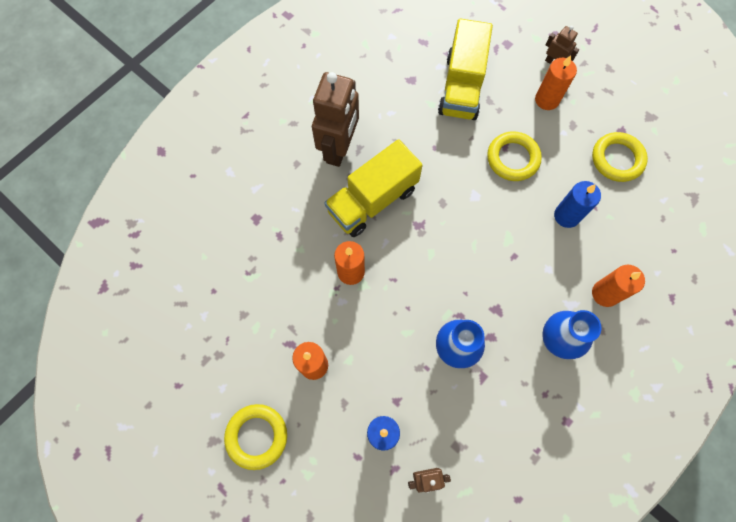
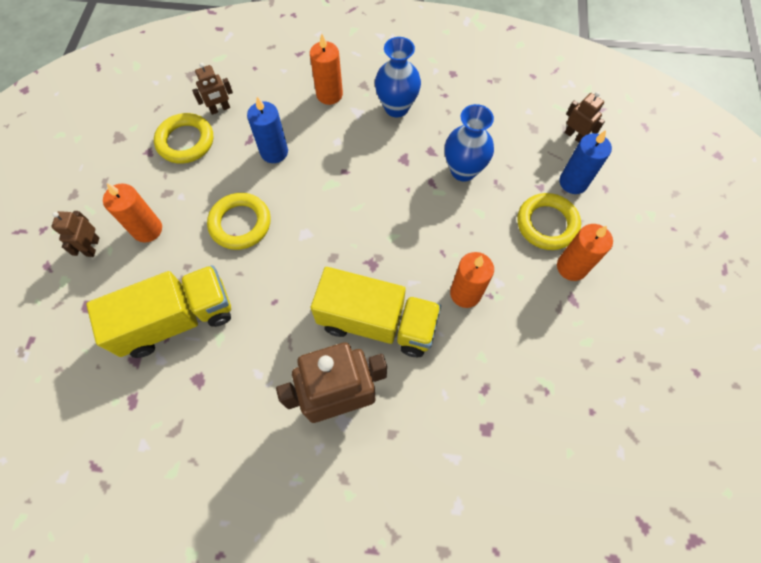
camera: 125 degrees left, 5 degrees down
(257, 436) = (665, 271): yellow ring -> yellow ring (547, 224)
(638, 199) = (220, 109): none -> brown robot

